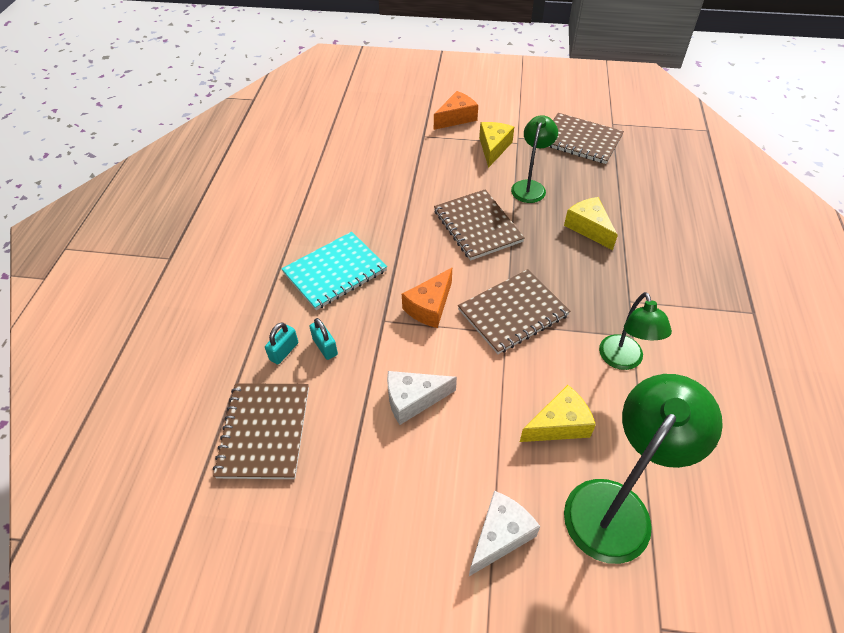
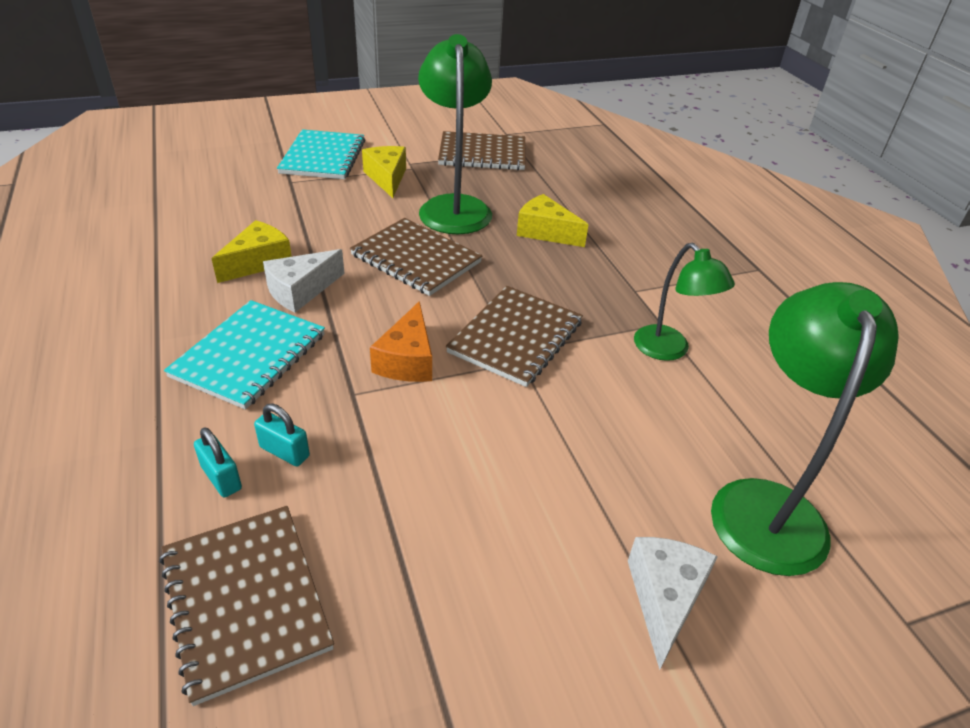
camera: 30 degrees left, 10 degrees down
(284, 351) = (221, 478): turquoise padlock -> turquoise padlock turned 45 degrees counterclockwise
(413, 400) = (450, 475): white cheese -> white cheese (301, 291)
(456, 118) = (323, 157): orange cheese -> turquoise notebook
(530, 186) = (454, 207): green lamp -> green lamp, size x1.66
(559, 424) = (647, 440): yellow cheese -> yellow cheese (258, 262)

